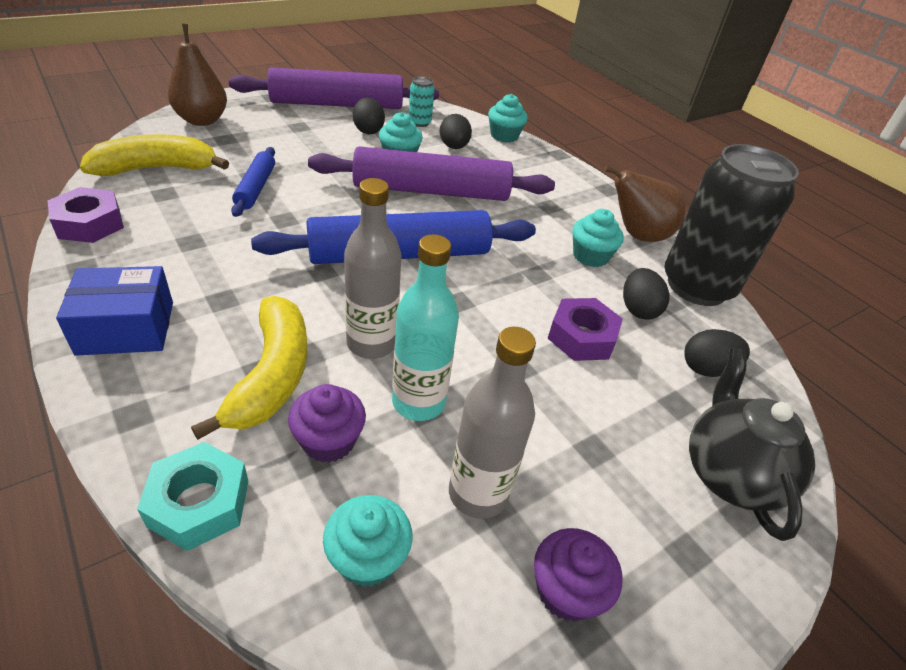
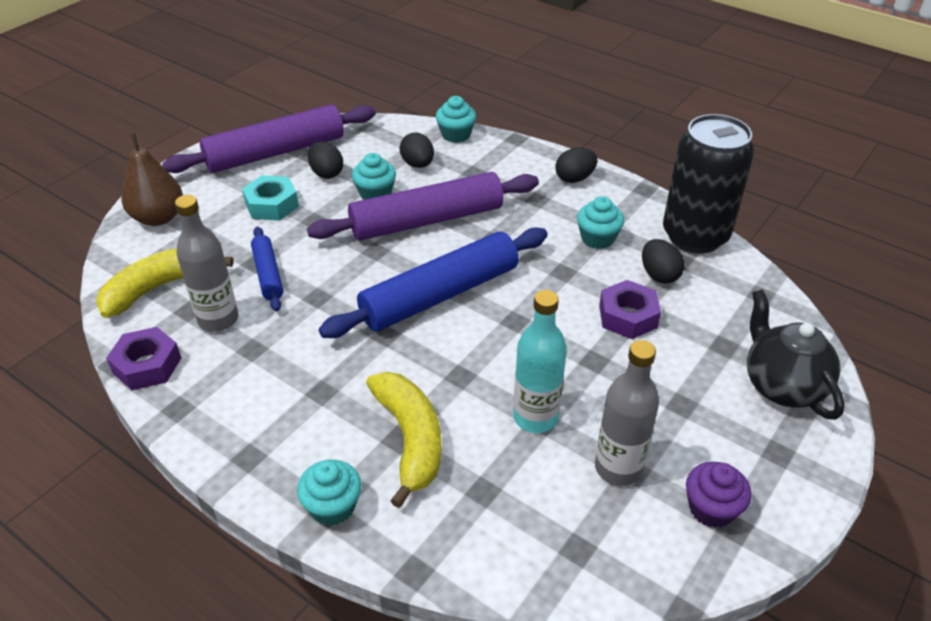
camera: 15 degrees left, 0 degrees up
(126, 328) = (262, 446): blue box -> none
(199, 503) = (427, 552): turquoise nut -> turquoise nut (271, 205)
(328, 441) = (488, 472): purple cupcake -> none
(367, 557) = (569, 540): turquoise cupcake -> turquoise cupcake (332, 506)
(371, 343) = (469, 384): grey bottle -> grey bottle (218, 319)
(419, 122) = (368, 147): turquoise can -> none
(637, 235) = (626, 203): brown pear -> none
(706, 369) = (733, 308): black egg -> black egg (574, 178)

